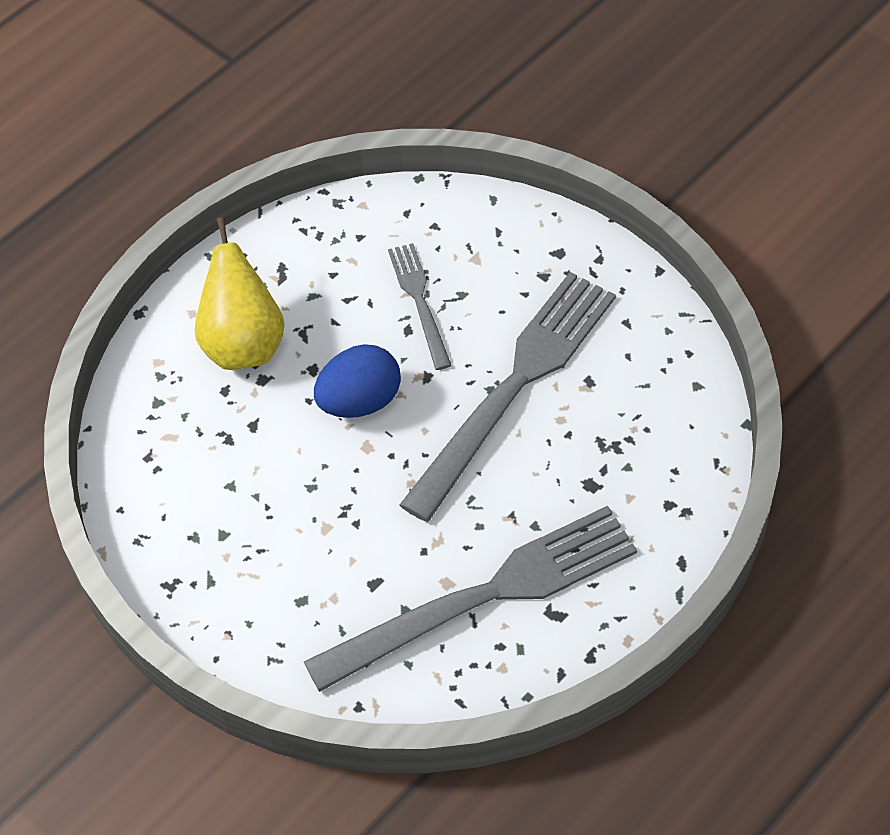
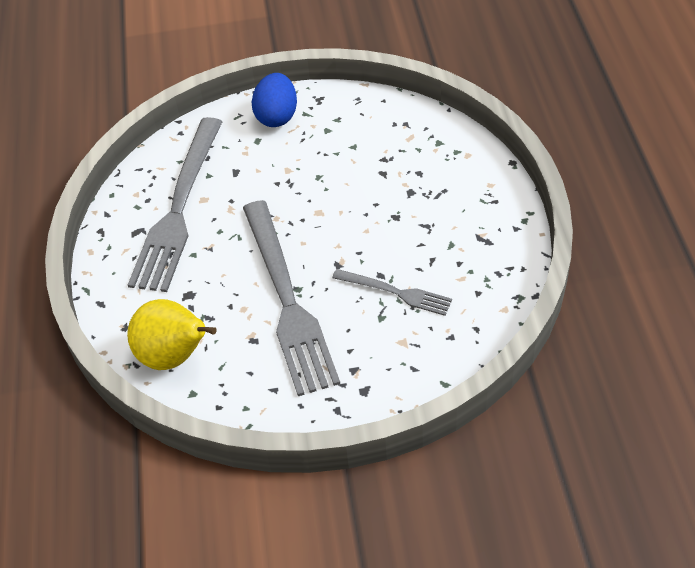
camera: 130 degrees right, 5 degrees down
(243, 344) = (444, 195): yellow pear -> yellow pear (175, 356)
(360, 401) = (351, 224): blue egg -> blue egg (277, 116)

